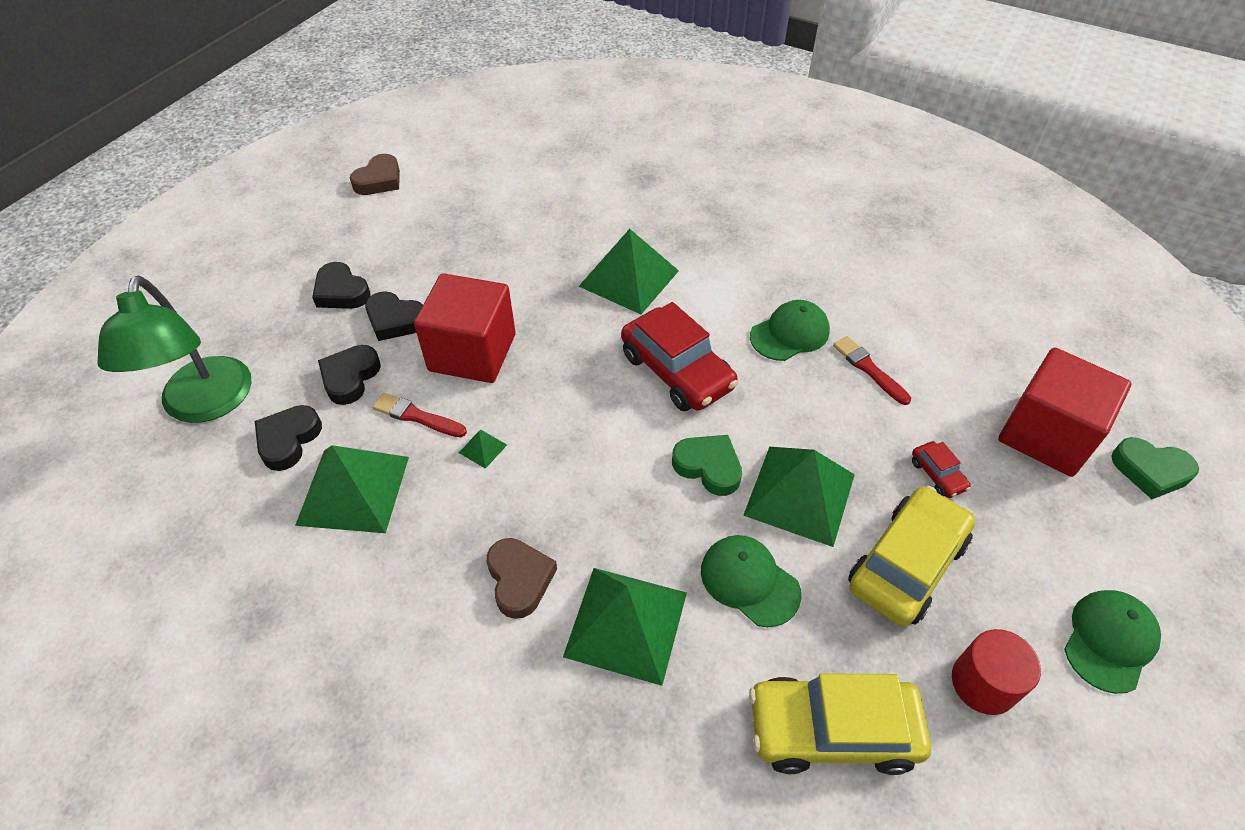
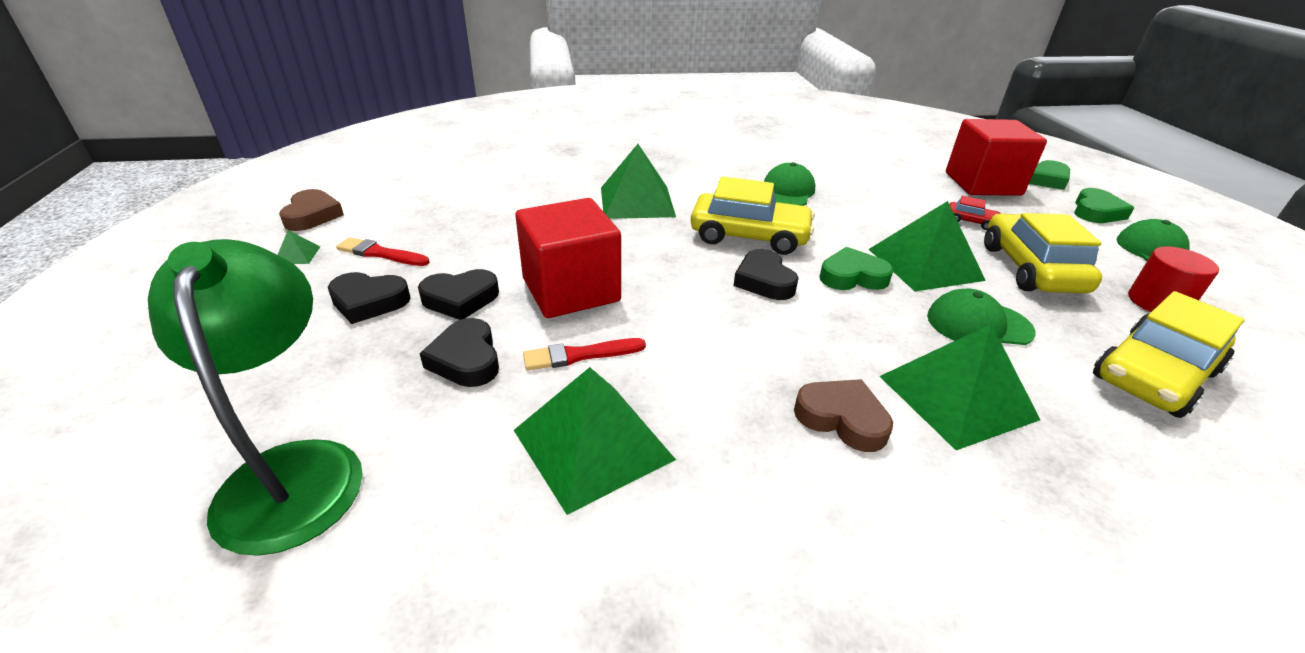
camera: 40 degrees left, 15 degrees down
(205, 405) = (293, 470): green lamp -> green lamp turned 150 degrees counterclockwise
(288, 440) = (457, 444): black heart -> black heart (764, 281)
(483, 448) = (675, 347): green pyramid -> green pyramid (297, 255)
(677, 371) = (749, 236): red car -> yellow car
(869, 369) = (857, 191): red brush -> red brush (380, 253)
(1135, 550) = (1096, 212): none -> green heart

